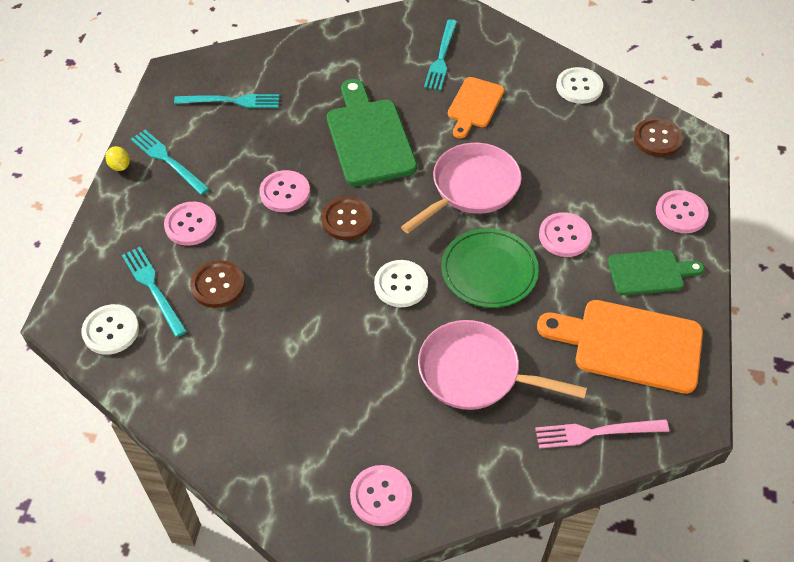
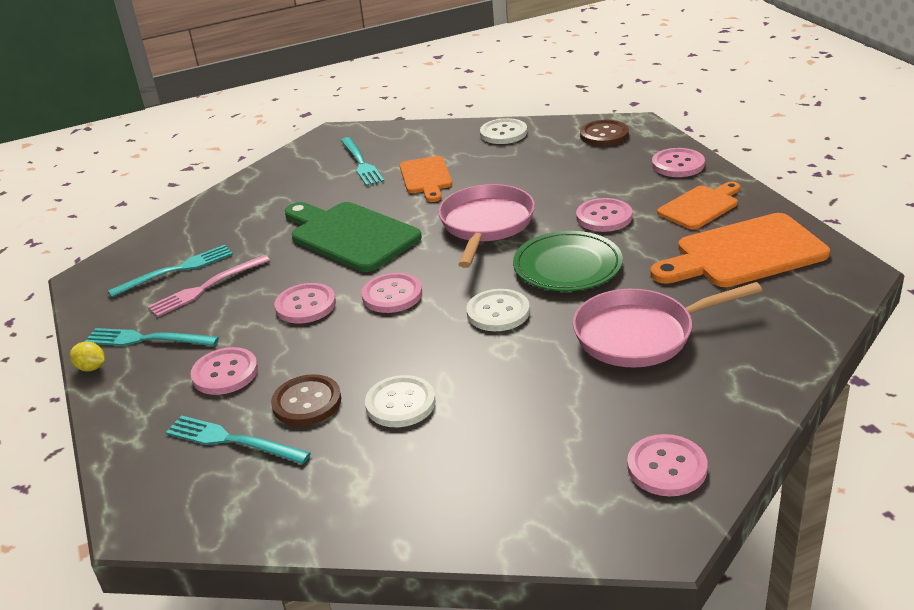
camera: 30 degrees left, 20 degrees down
(111, 330) = (215, 500): white button -> white button (400, 403)
(347, 220) = (392, 295): brown button -> pink button
(596, 432) = (793, 318): pink fork -> pink fork (206, 287)
(649, 272) = (700, 206): green cutting board -> orange cutting board

